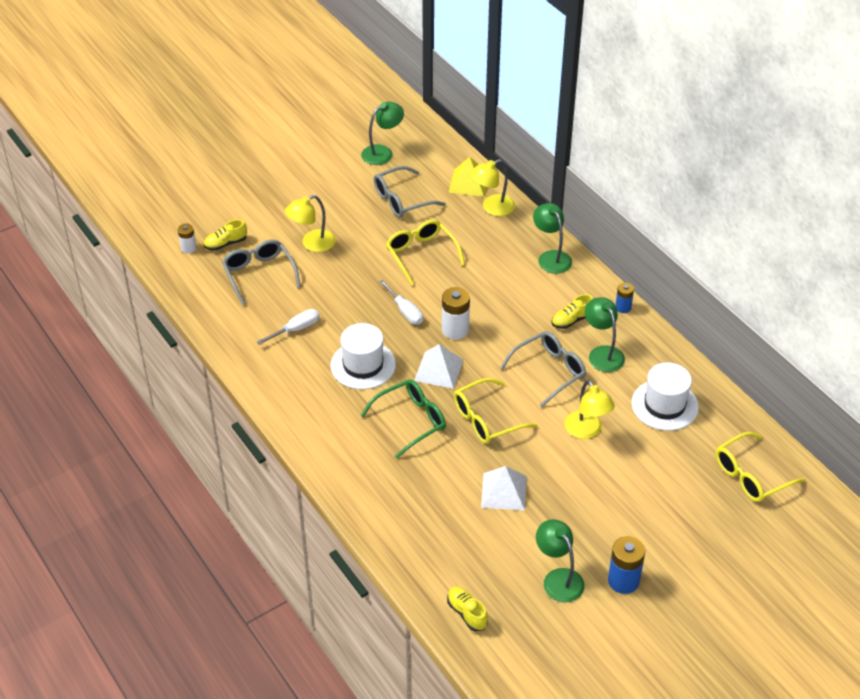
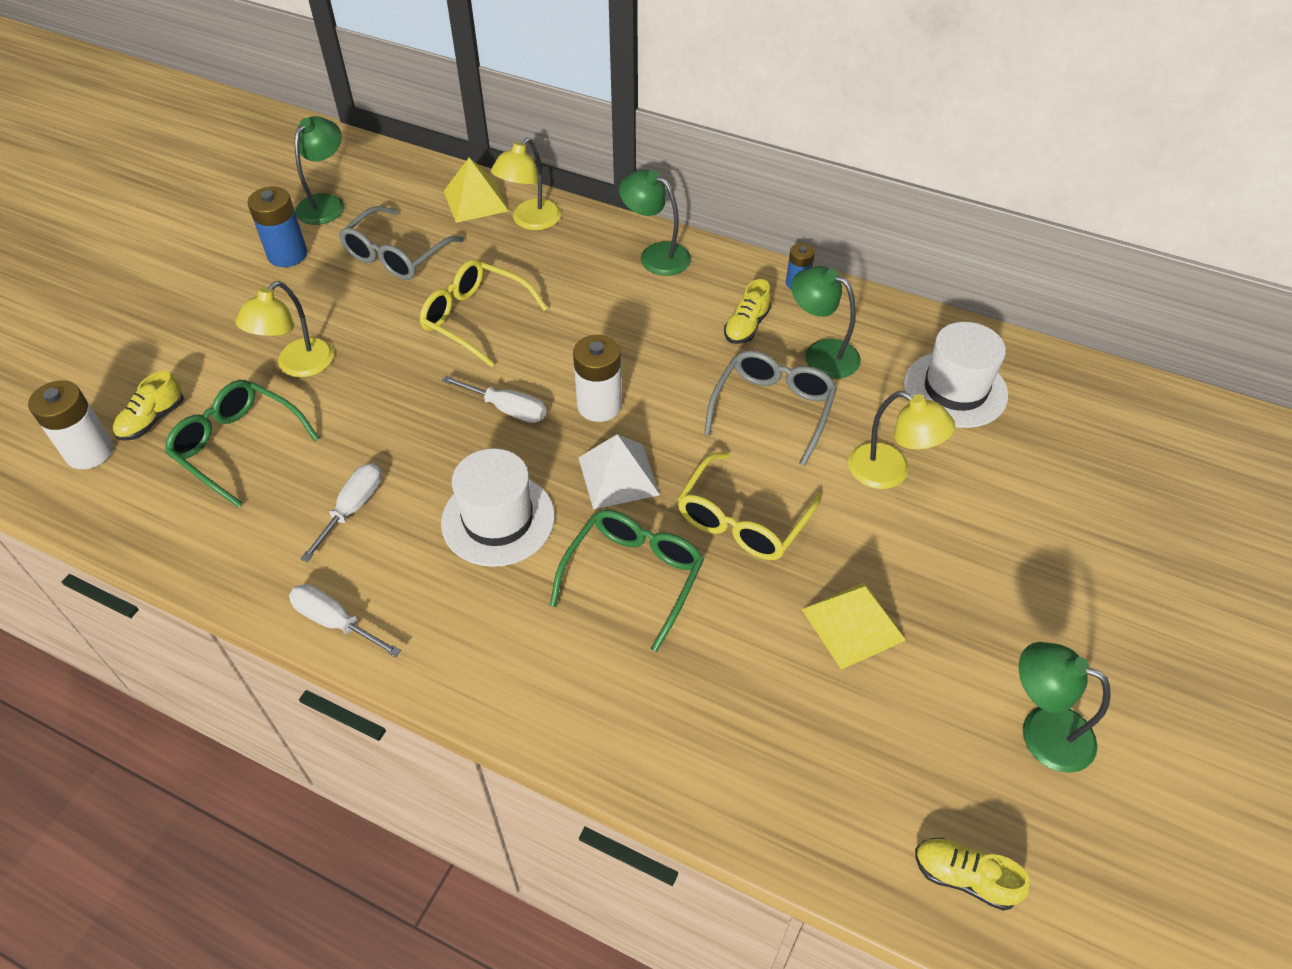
camera: 30 degrees left, 5 degrees up
(188, 248) = (89, 452): white battery -> white battery, size x1.68
(257, 378) = (335, 622): none -> white screwdriver
(259, 274) = (237, 446): grey glasses -> green glasses
(503, 491) = (853, 624): white pyramid -> yellow pyramid
(623, 580) = (1128, 682): blue battery -> blue battery (287, 255)
(751, 476) = (1138, 437): yellow glasses -> none

